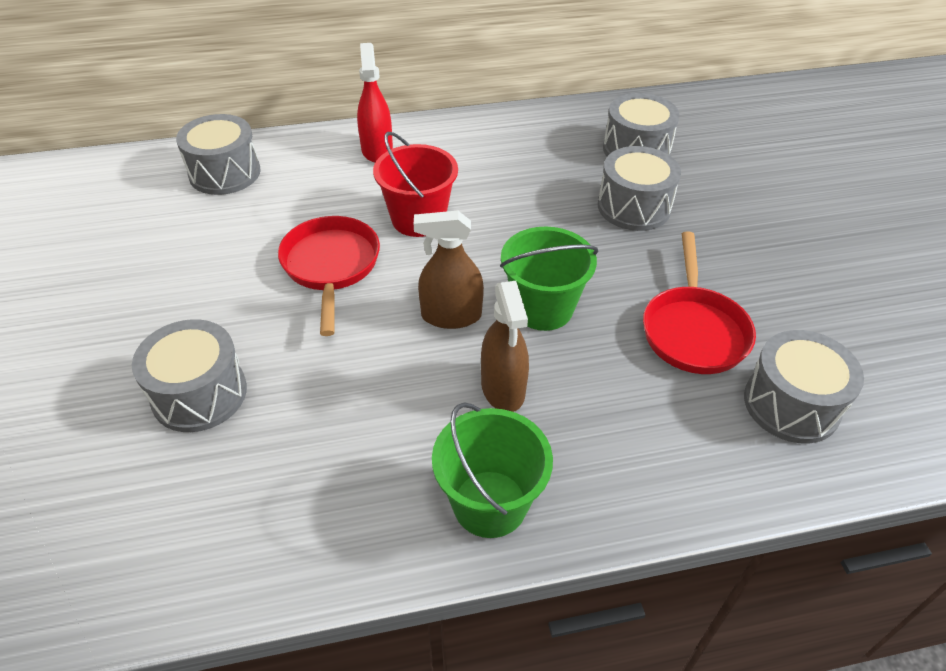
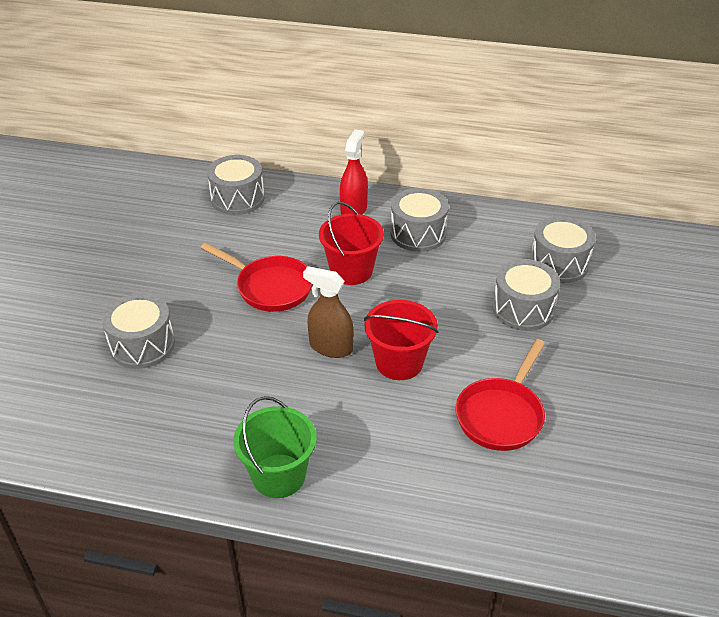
camera: 25 degrees right, 5 degrees down
(331, 266) = (270, 287): red pan -> red pan turned 105 degrees clockwise
(503, 388) = (334, 407): brown spray bottle -> none
(543, 308) = (399, 363): green bucket -> red bucket
(791, 404) = (537, 491): grey drum -> grey drum (418, 234)

